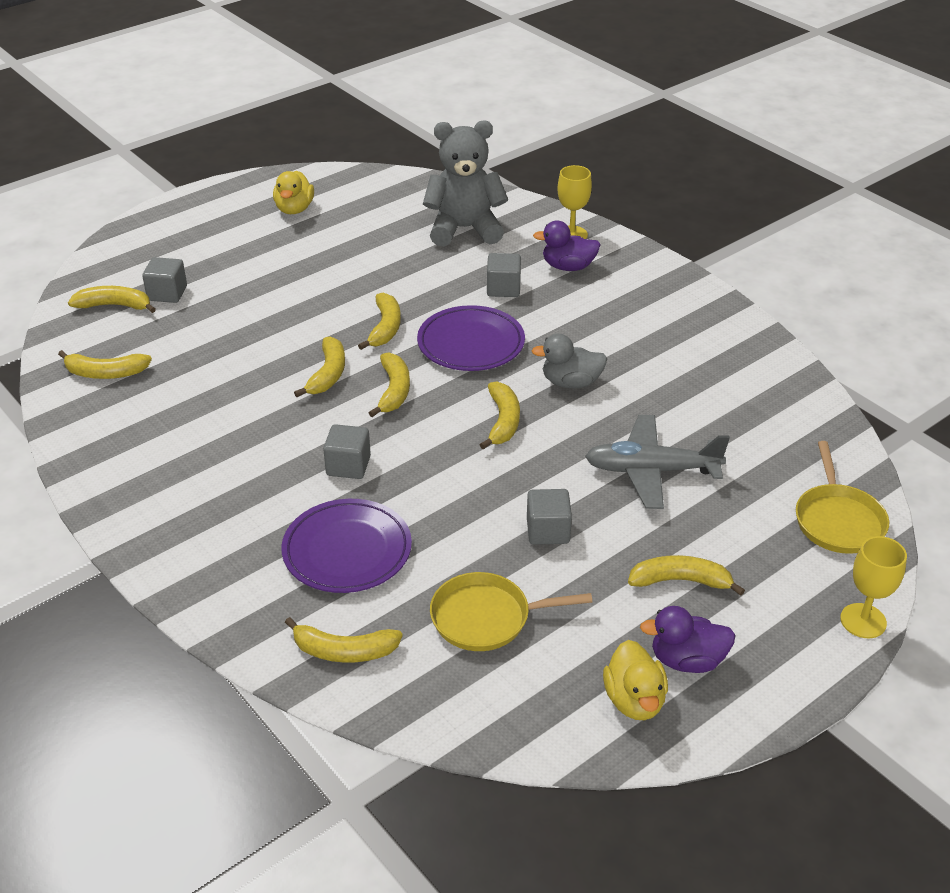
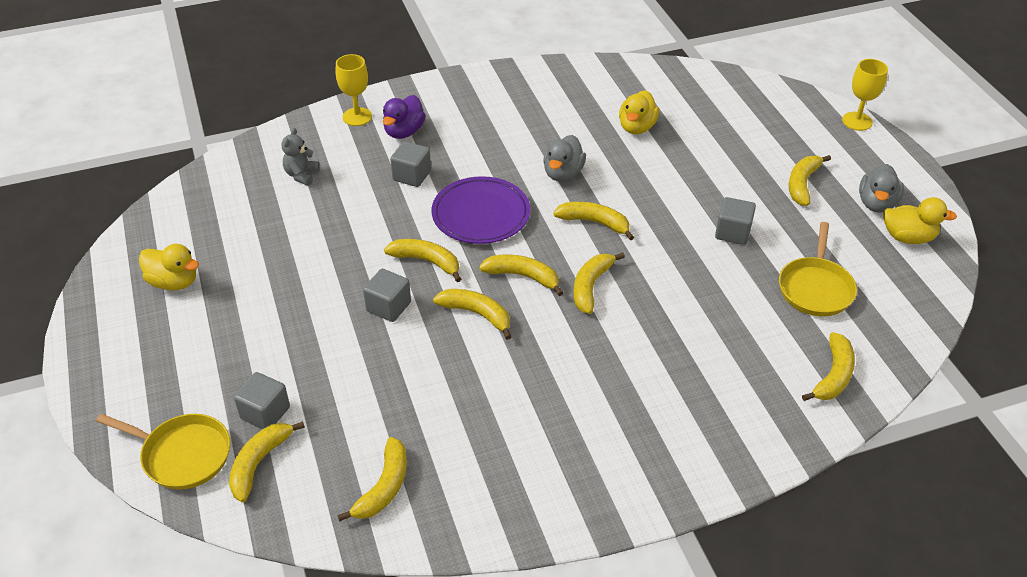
camera: 70 degrees left, 5 degrees up
(347, 551) = (720, 350): purple plate -> none
(348, 466) = (613, 327): grey cube -> grey cube (388, 307)
(401, 438) = (591, 286): none -> yellow banana
(464, 229) = (301, 175): grey teddy bear -> grey teddy bear, size x0.46
(651, 471) = (685, 163): grey plane -> none
(687, 660) = (876, 204): purple duck -> grey duck
(693, 420) = (637, 127): none -> yellow duck
(838, 520) = (764, 100): yellow pan -> yellow pan (182, 455)

